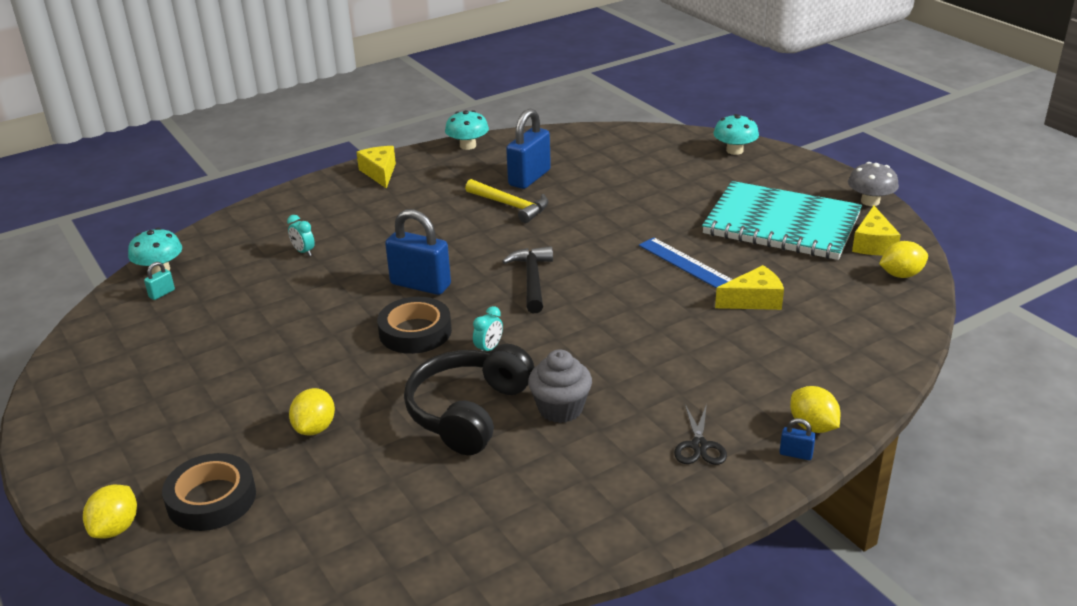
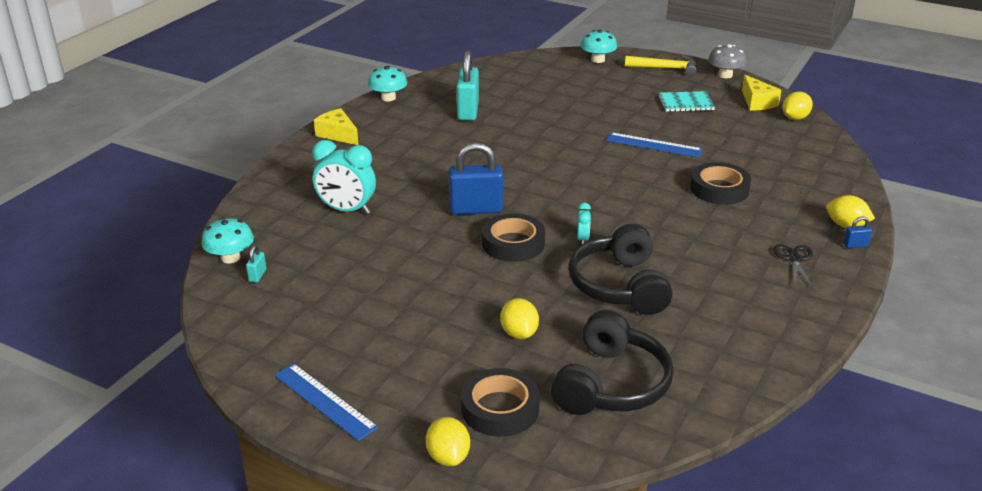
camera: 30 degrees left, 0 degrees up
(81, 432) = (324, 401): none -> blue ruler
(303, 252) = (346, 210): turquoise clock -> turquoise clock, size x2.11
(339, 515) = (611, 384): none -> black headphones
(511, 206) = (478, 135): yellow hammer -> yellow hammer (666, 68)
(529, 178) = (468, 111): blue padlock -> turquoise padlock
(532, 280) = (557, 183): black hammer -> none
(560, 409) = (680, 264): grey cupcake -> none
(699, 446) = (794, 259): black scissors -> black scissors turned 150 degrees counterclockwise
(705, 336) = (719, 189): none -> black tape
(754, 300) = (724, 157): yellow cheese -> none
(781, 224) = (686, 103): turquoise notebook -> turquoise notebook, size x0.46

